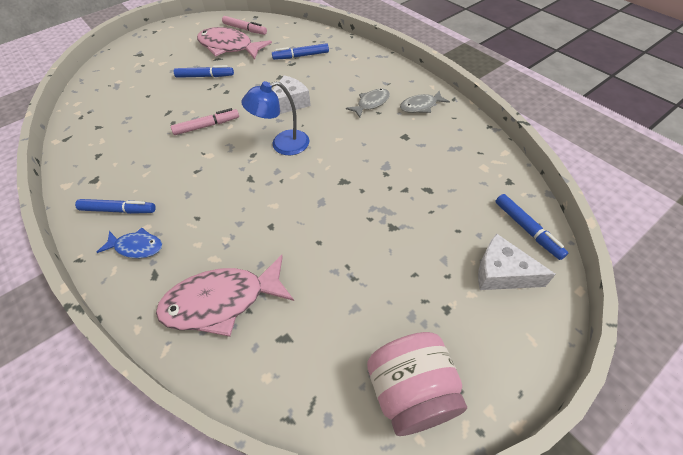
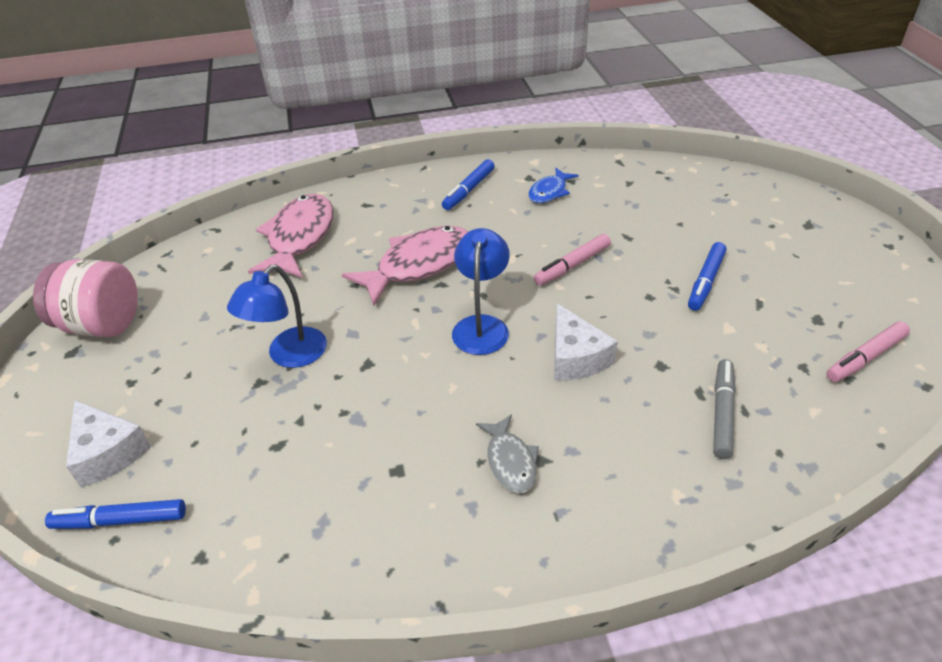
camera: 115 degrees right, 10 degrees down
(136, 247) = (409, 197): blue fish -> blue fish (549, 192)
(207, 126) = (572, 265): pink marker -> pink marker turned 45 degrees clockwise
(229, 47) = (796, 324): pink fish -> pink fish (418, 265)
(301, 56) = (722, 413): blue marker -> grey marker
(361, 224) = (289, 356): none -> blue lamp
(420, 106) = (455, 533): grey fish -> none
(502, 273) = (108, 452): white cheese -> white cheese turned 90 degrees clockwise

